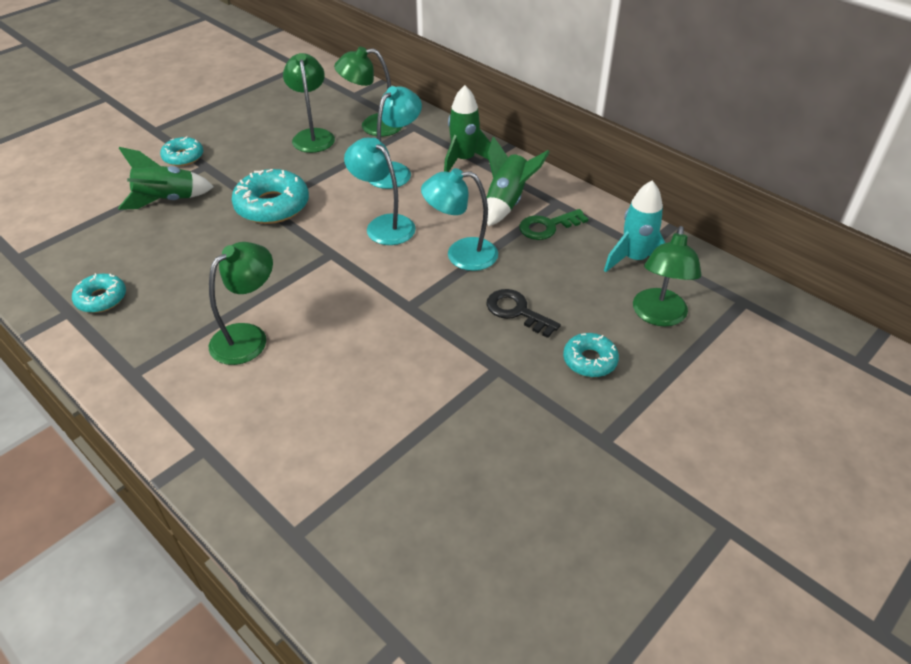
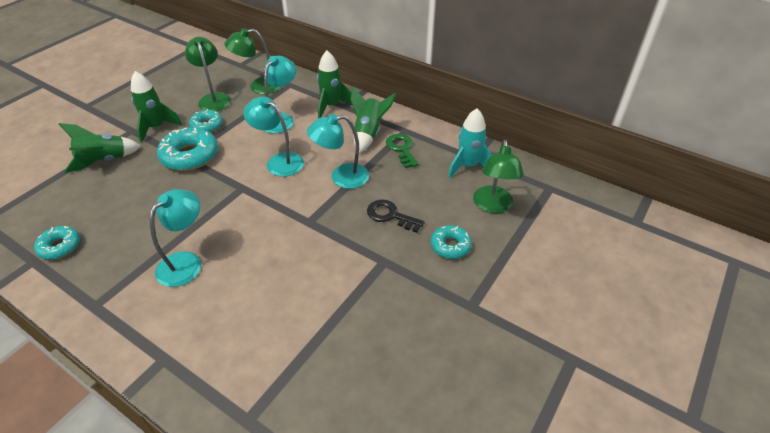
camera: 10 degrees left, 0 degrees up
(183, 157) = (112, 125): turquoise donut -> turquoise donut (207, 125)
(236, 166) = (156, 127): none -> green rocket
(248, 337) = (186, 262): green lamp -> turquoise lamp
(548, 226) = (401, 149): green key -> green key turned 105 degrees clockwise

